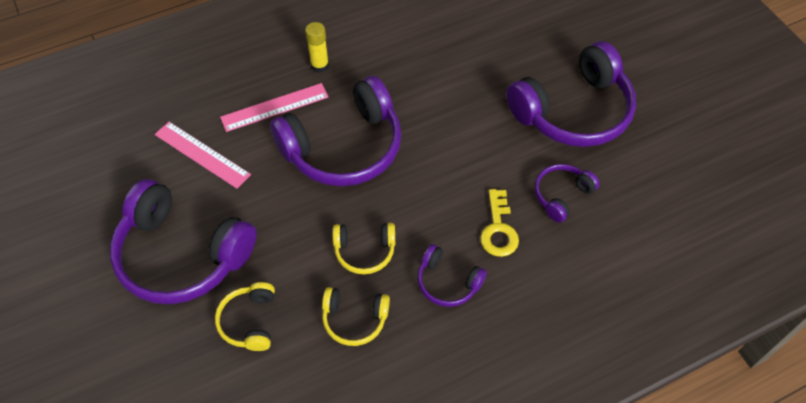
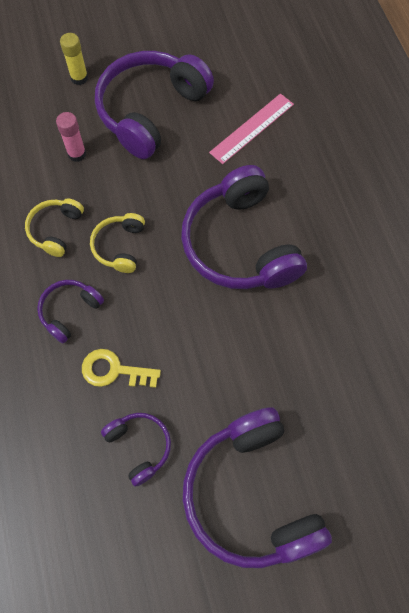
camera: 100 degrees right, 10 degrees up
(249, 321) = (77, 154): yellow headphones -> pink glue stick
(275, 107) = (299, 189): pink ruler -> none
(319, 66) = (350, 234): yellow glue stick -> yellow glue stick (79, 78)

